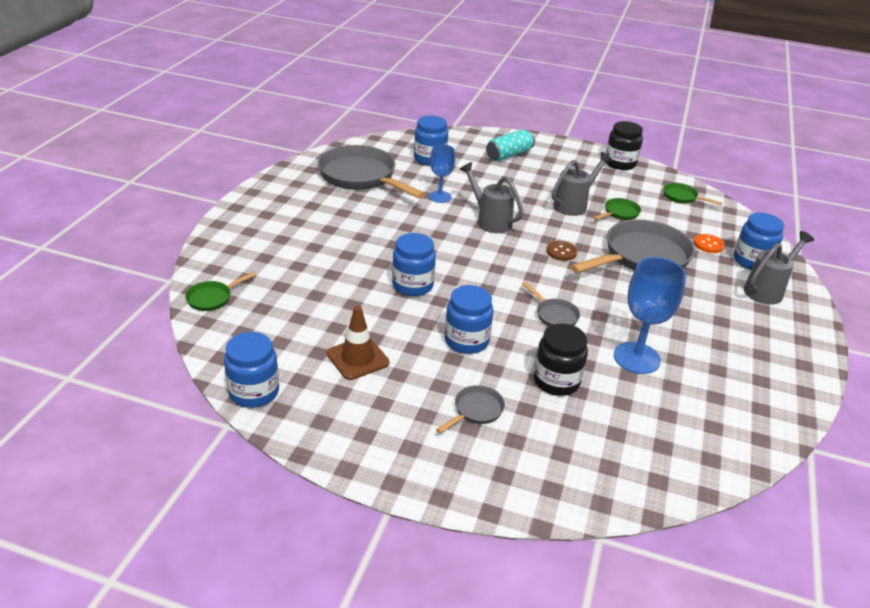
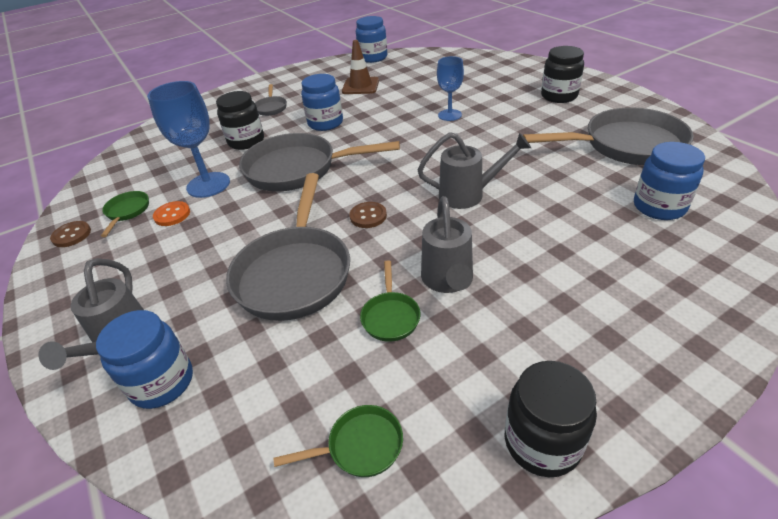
camera: 135 degrees right, 5 degrees up
(212, 298) = (471, 58): green pan -> green pan (127, 212)
(290, 218) = (559, 96): none -> black jar
(412, 285) = (409, 121): blue jar -> none
(440, 197) = (546, 180): blue goblet -> blue goblet (449, 115)
(509, 155) = (645, 291): turquoise can -> none
(554, 315) = (298, 169): grey pan -> grey pan, size x2.24
(708, 245) = (238, 362): orange button -> orange button (172, 215)
(782, 396) = (71, 235): none -> brown button

